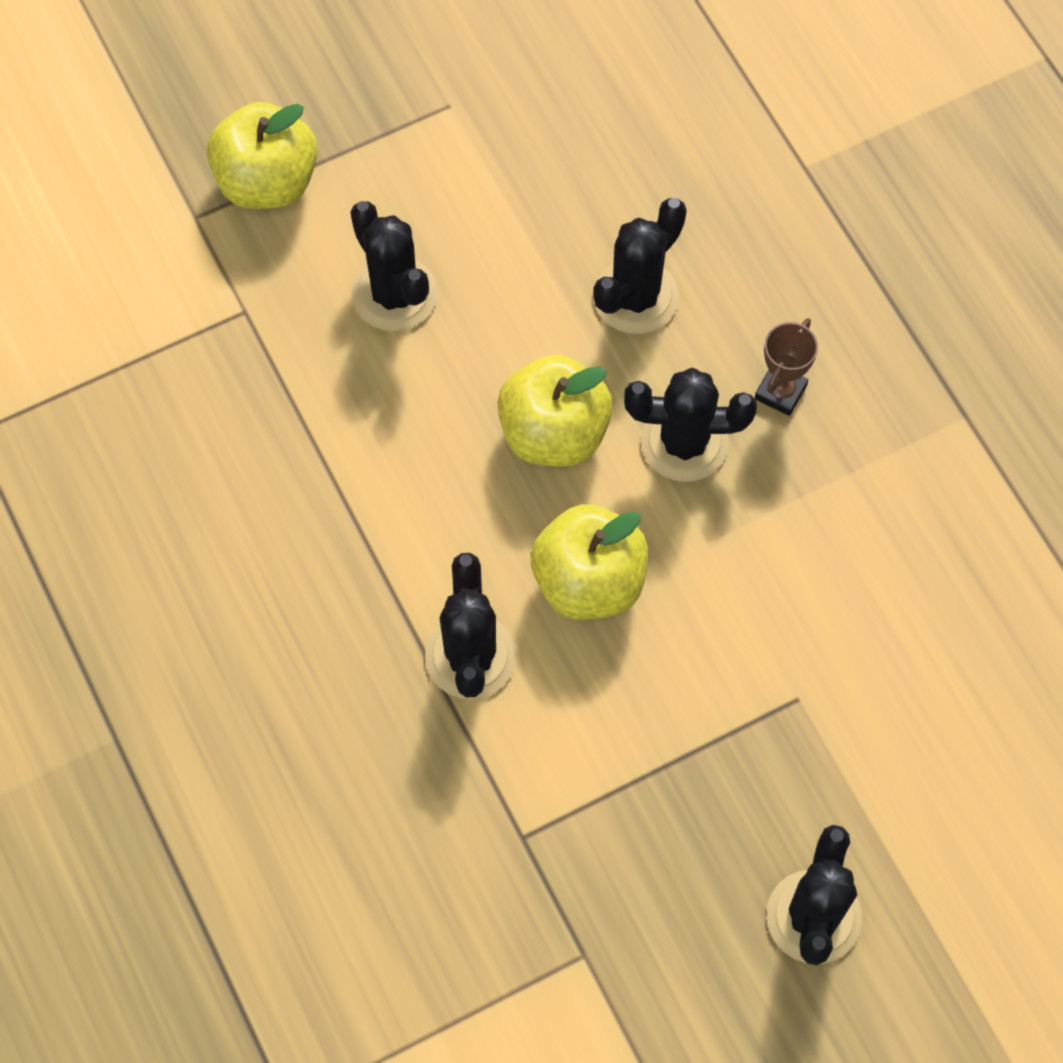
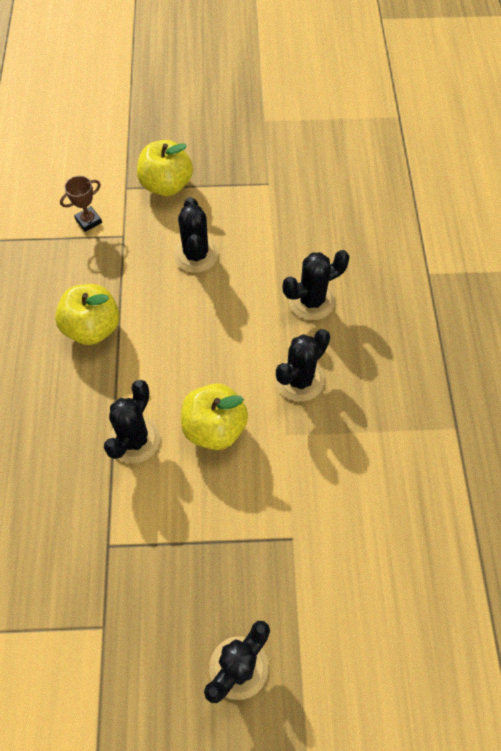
camera: 25 degrees right, 5 degrees down
(554, 433) = (236, 348): yellow apple -> yellow apple (92, 328)
(684, 442) = (300, 380): black cactus -> black cactus turned 75 degrees counterclockwise
(780, 392) = (362, 375): brown trophy -> brown trophy (88, 221)

